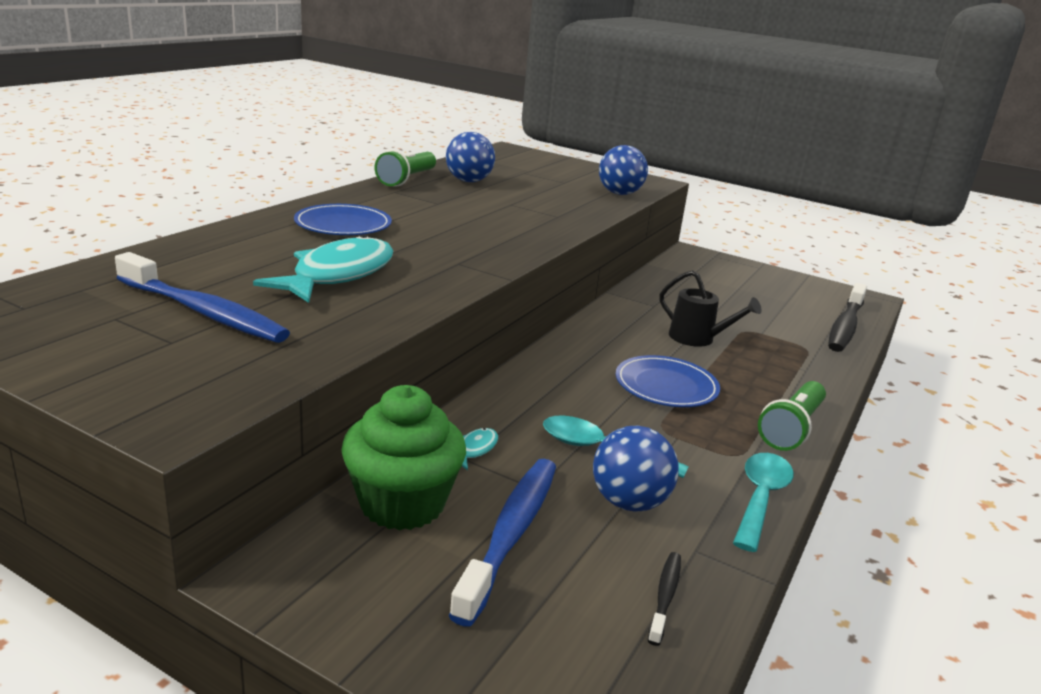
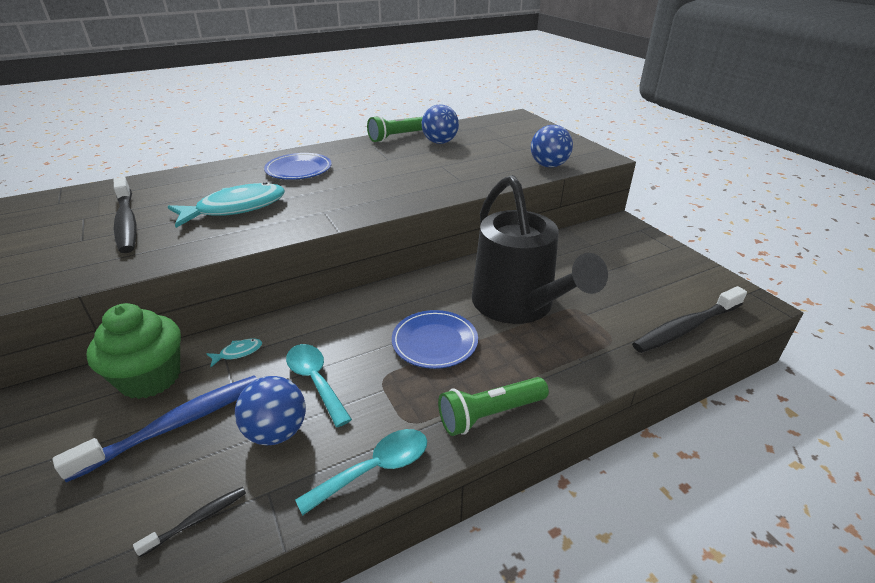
camera: 35 degrees right, 10 degrees up
(203, 312) = (126, 222): blue toothbrush -> black toothbrush
(697, 339) = (518, 305): black watering can -> black watering can, size x2.15

